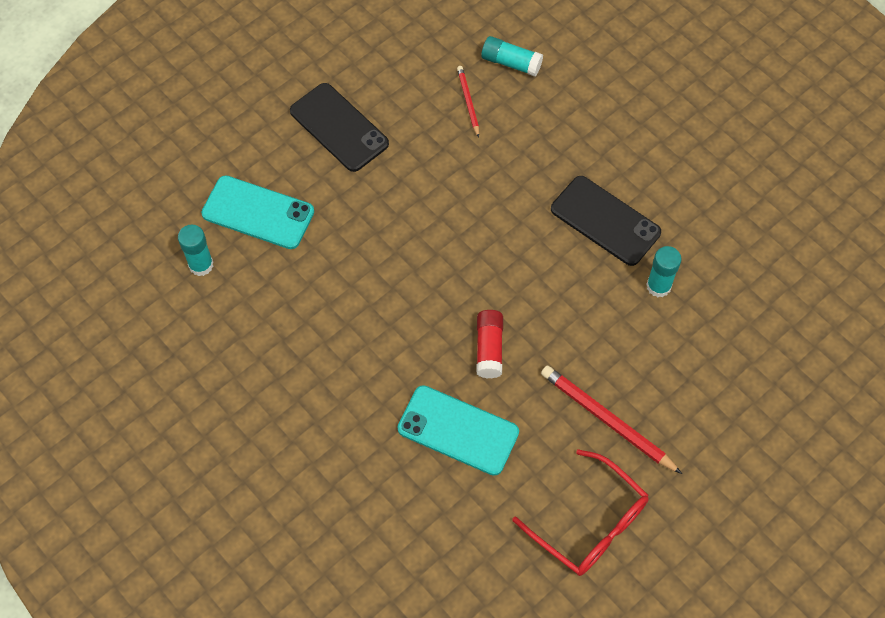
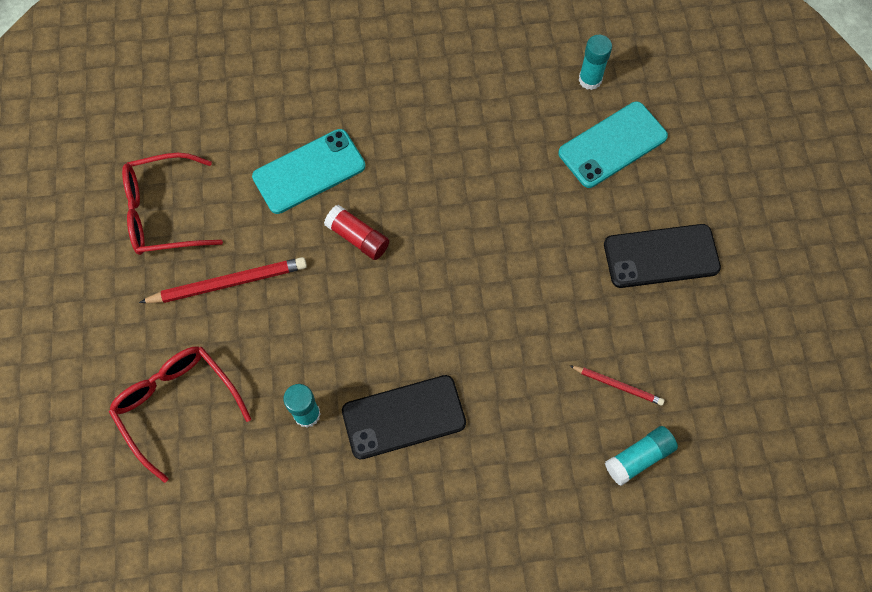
camera: 125 degrees right, 5 degrees up
(731, 382) = (177, 406): none -> red glasses

